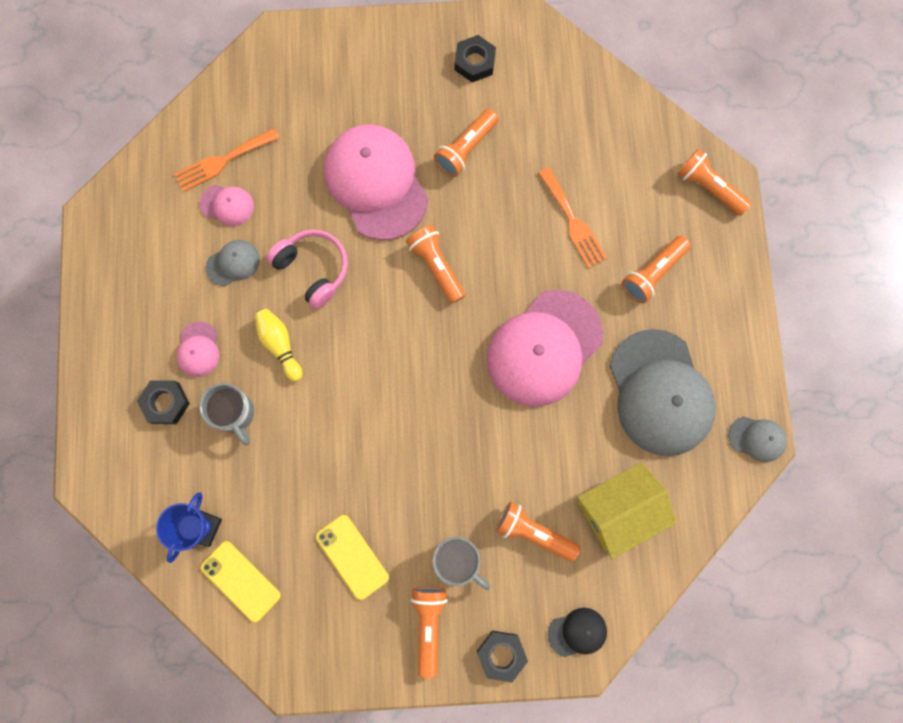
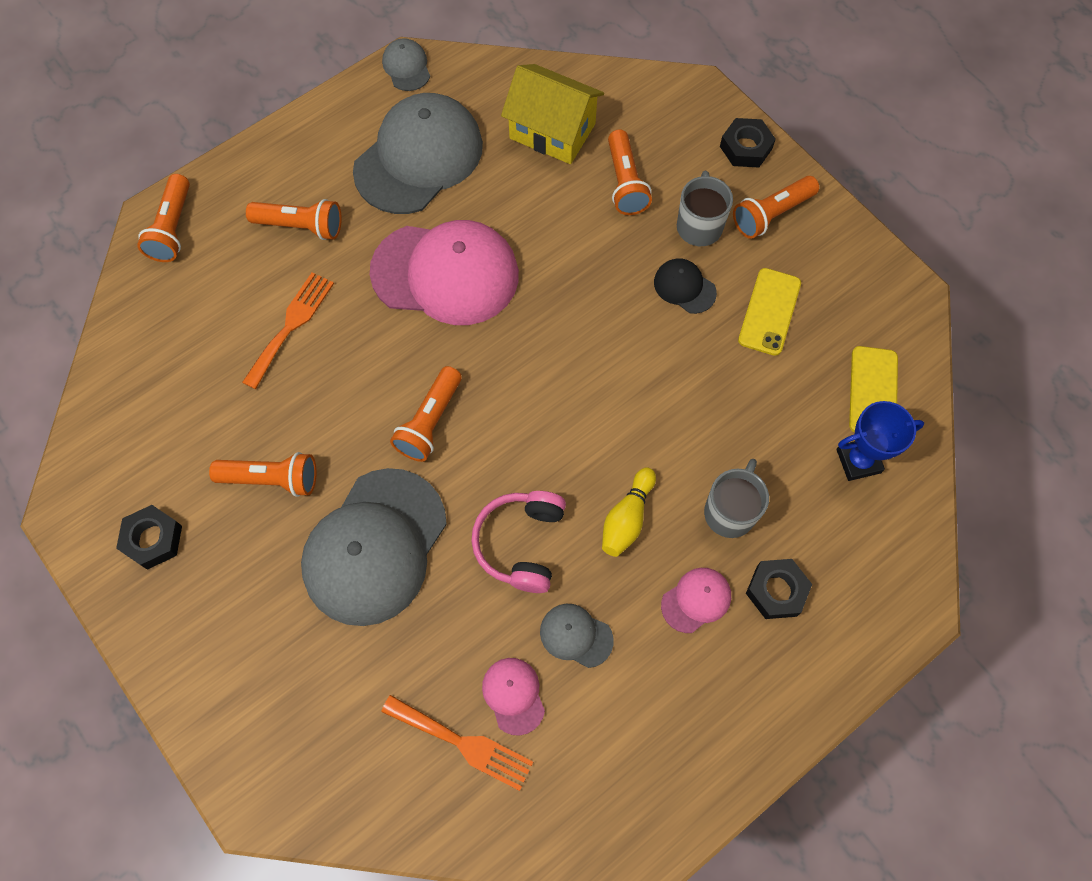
camera: 125 degrees left, 10 degrees down
(376, 183) = (375, 547): pink cap -> grey cap
(577, 632) = (679, 105): black cap -> black cap (684, 287)

